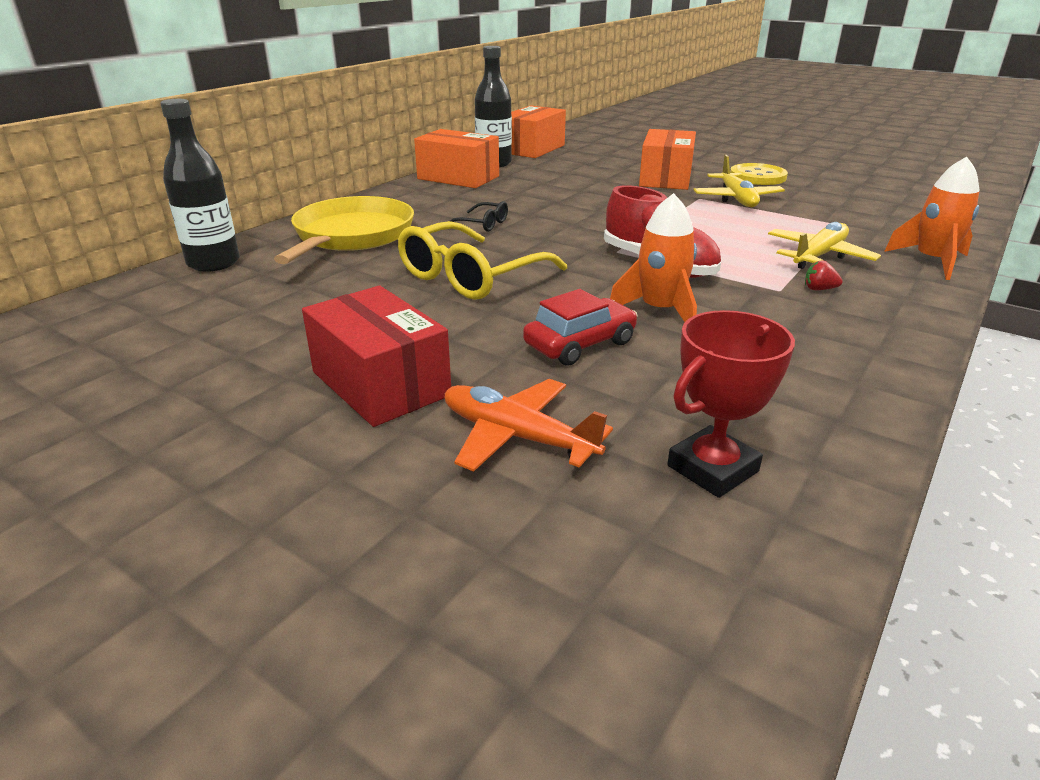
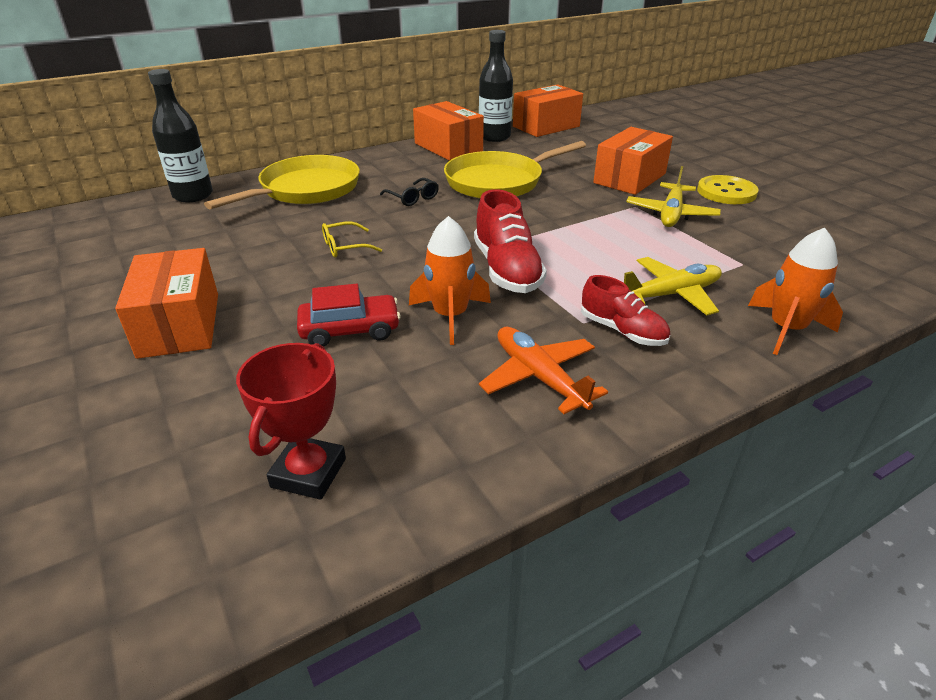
camera: 25 degrees right, 5 degrees up
(380, 383) = (180, 324): red box -> orange box
(470, 277) = (344, 247): yellow glasses -> yellow glasses, size x0.47
(517, 436) = (211, 397): orange plane -> orange plane (539, 377)
(550, 198) = (498, 182): none -> yellow pan
(712, 468) = (308, 473): red trophy -> red trophy turned 60 degrees counterclockwise
(819, 289) = (622, 331): red strawberry -> red shoe

